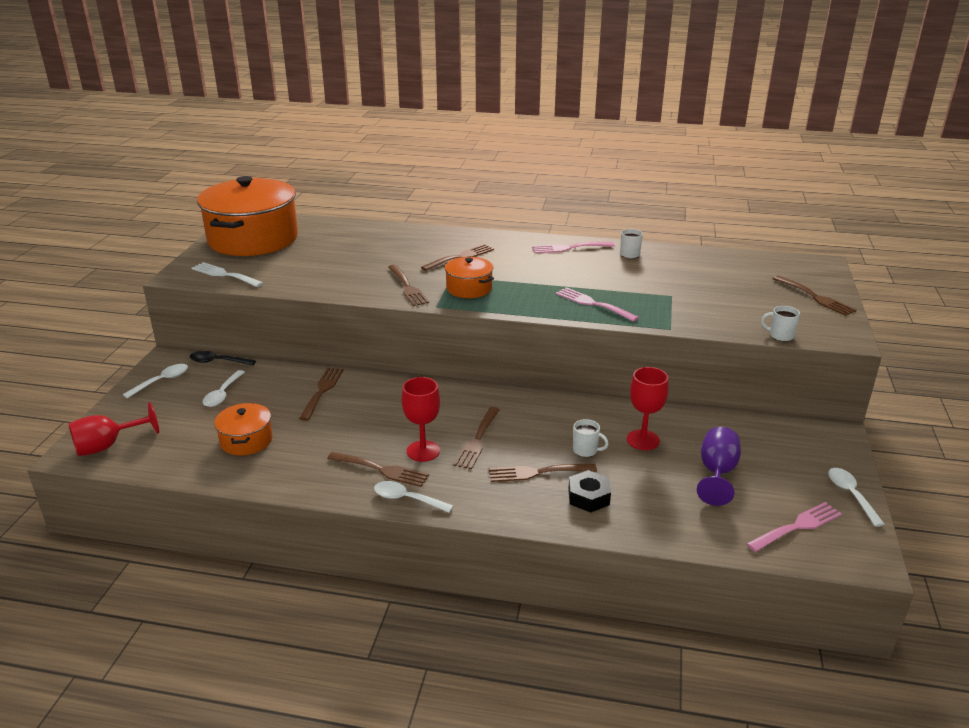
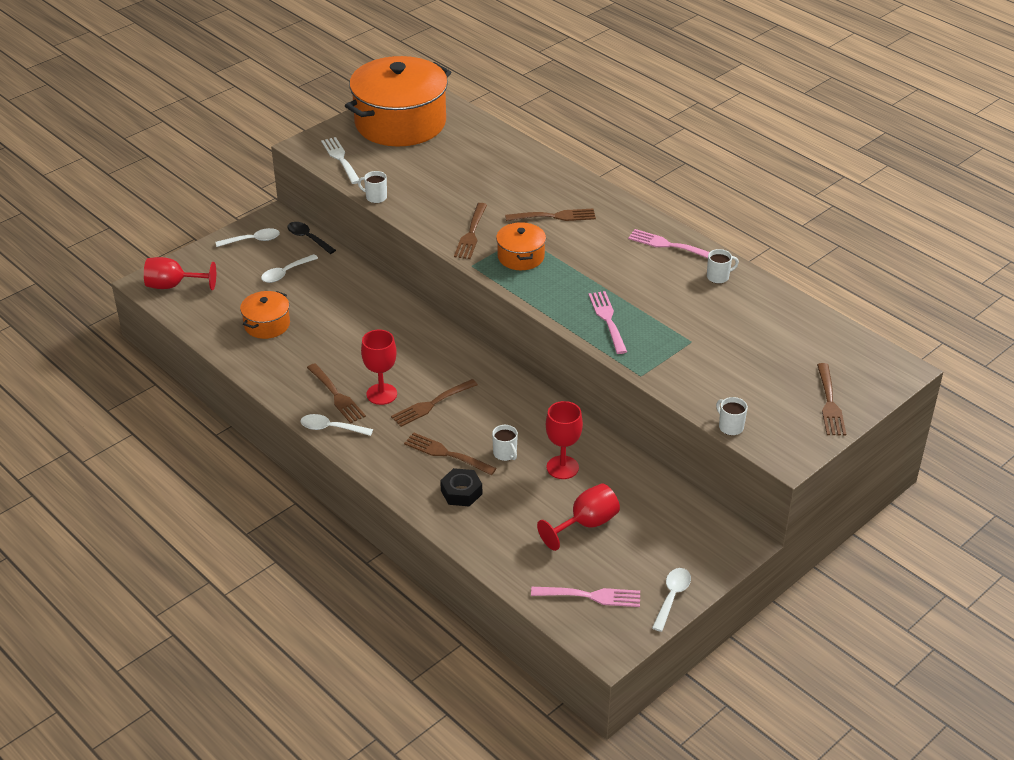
camera: 35 degrees right, 10 degrees up
(290, 289) = (375, 197): none -> white mug
(322, 391) = (360, 303): brown fork -> none
(407, 499) = (331, 428): white spoon -> white spoon turned 45 degrees counterclockwise
(717, 473) = (586, 524): purple goblet -> red goblet

